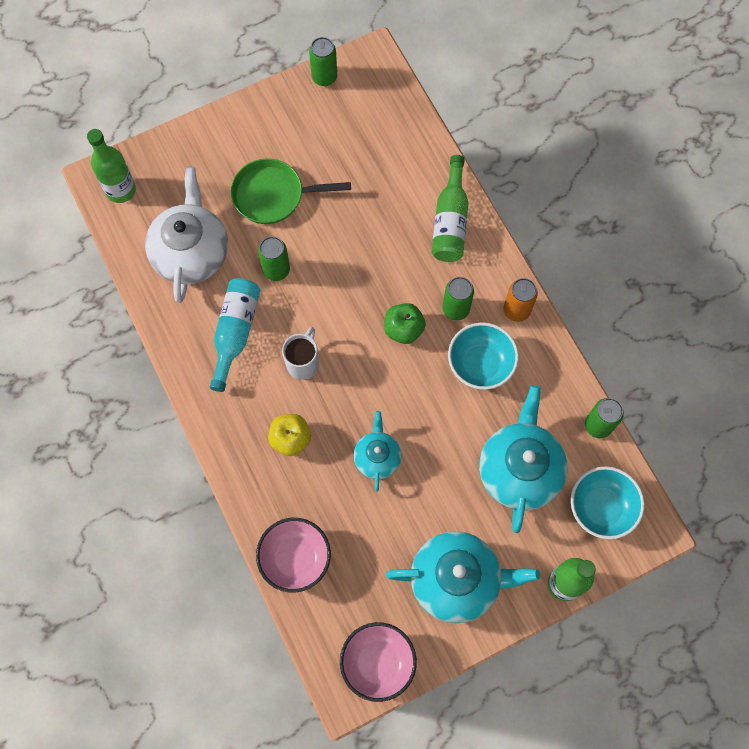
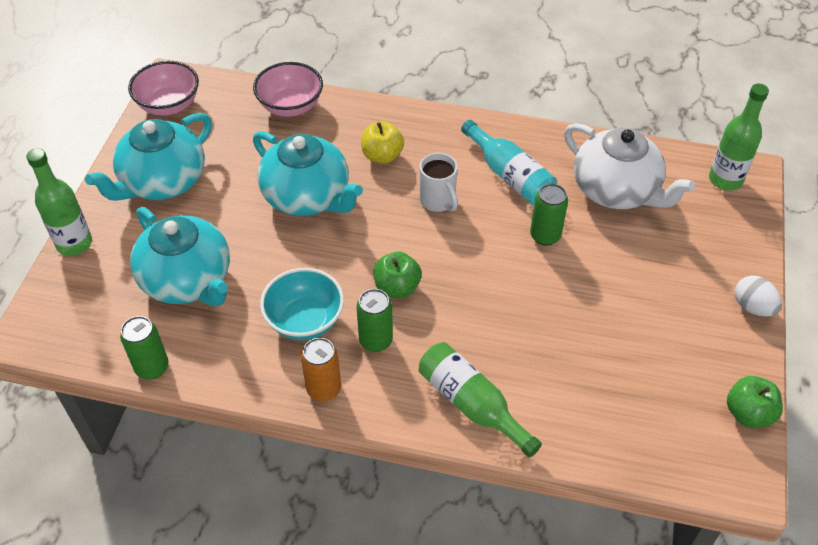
camera: 130 degrees right, 20 degrees down
(235, 114) = (752, 307): none -> white egg
(273, 195) = (629, 280): green pan -> none
(324, 77) = (748, 413): green can -> green apple
(377, 457) = (308, 196): turquoise teapot -> turquoise teapot, size x1.81
(601, 508) = (90, 313): turquoise bowl -> none

